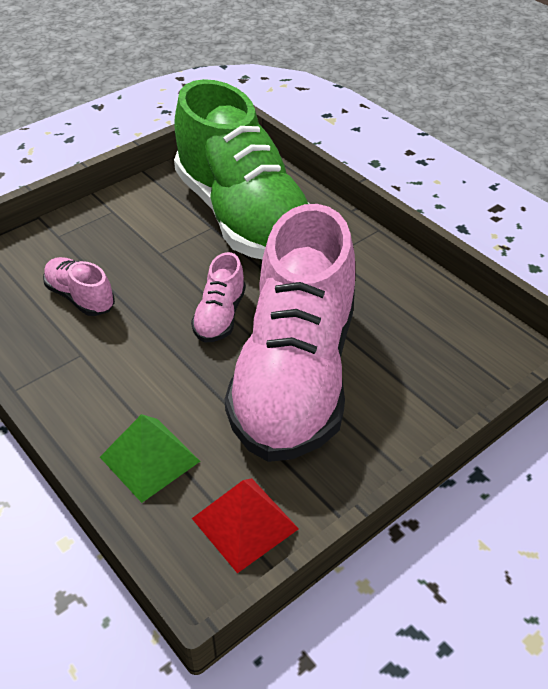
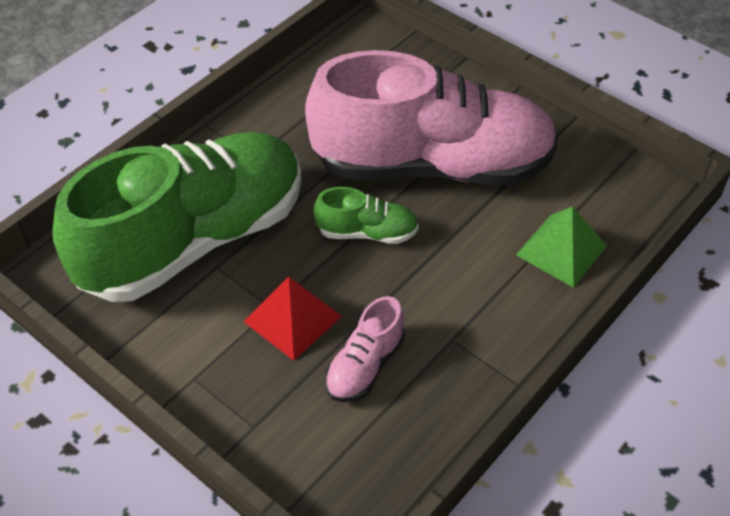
camera: 100 degrees left, 5 degrees up
(220, 316) = (367, 232): pink shoe -> green shoe
(245, 523) = (598, 176): red pyramid -> red pyramid (292, 319)

